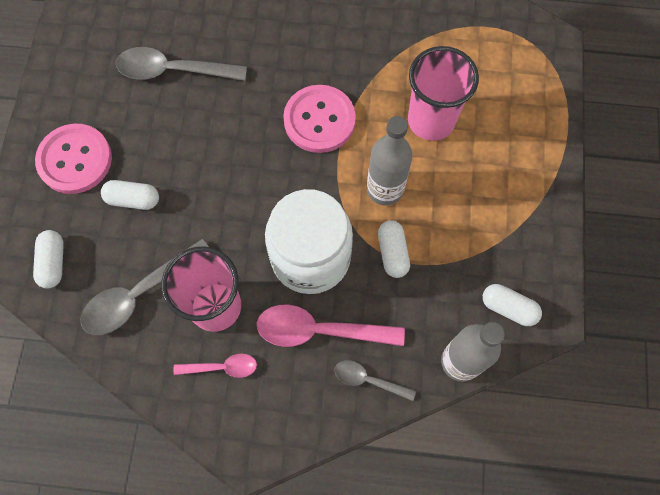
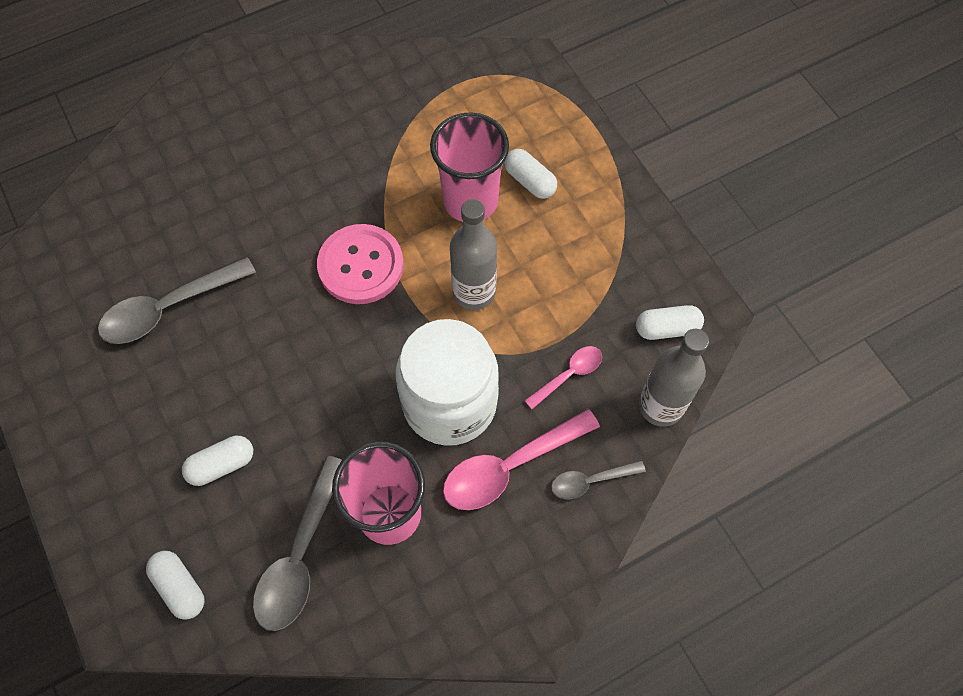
camera: 35 degrees left, 5 degrees down
(75, 160) = (125, 465): pink button -> none
(222, 367) = (440, 568): pink spoon -> pink spoon (568, 375)
(392, 252) = (525, 347): white capsule -> white capsule (530, 181)

